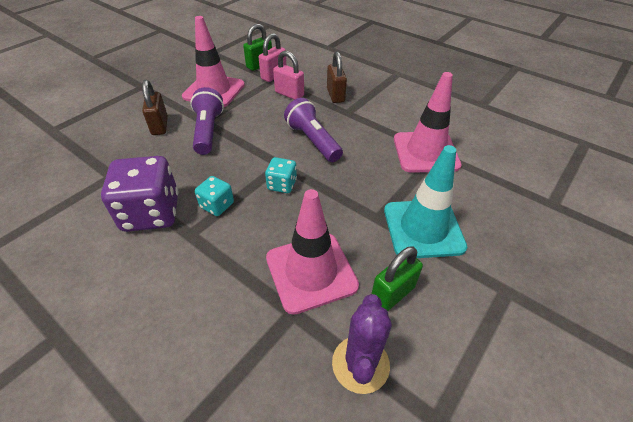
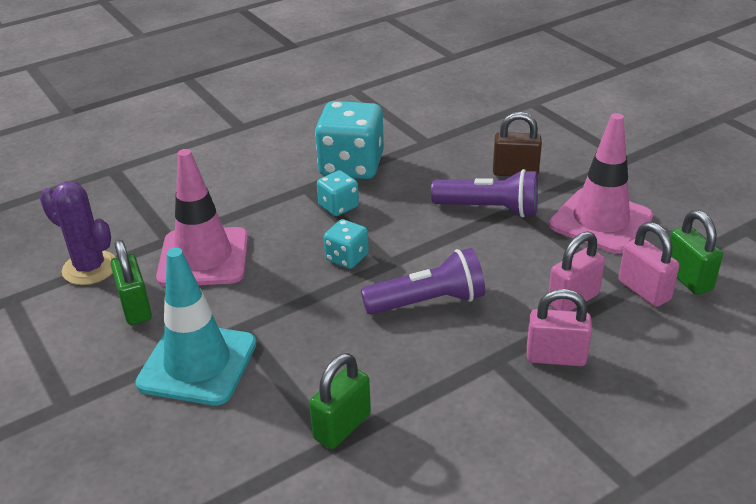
camera: 110 degrees right, 10 degrees down
(151, 213) = (351, 166): purple dice -> turquoise dice
(335, 95) = (556, 357): brown padlock -> pink padlock
(425, 152) = (342, 426): pink traffic cone -> green padlock

